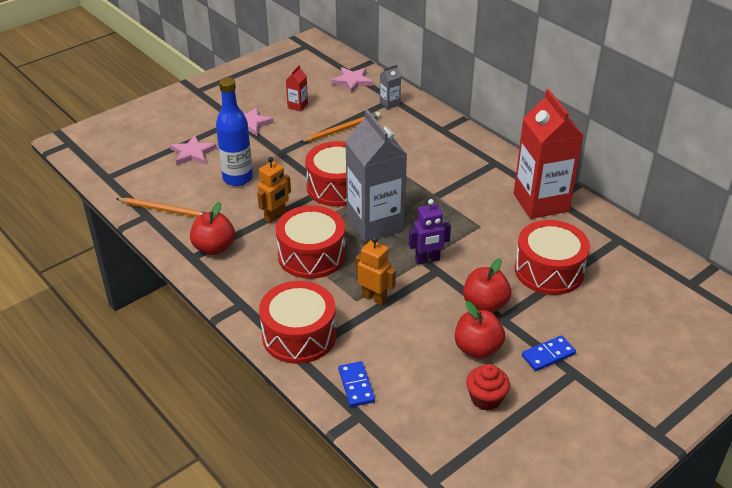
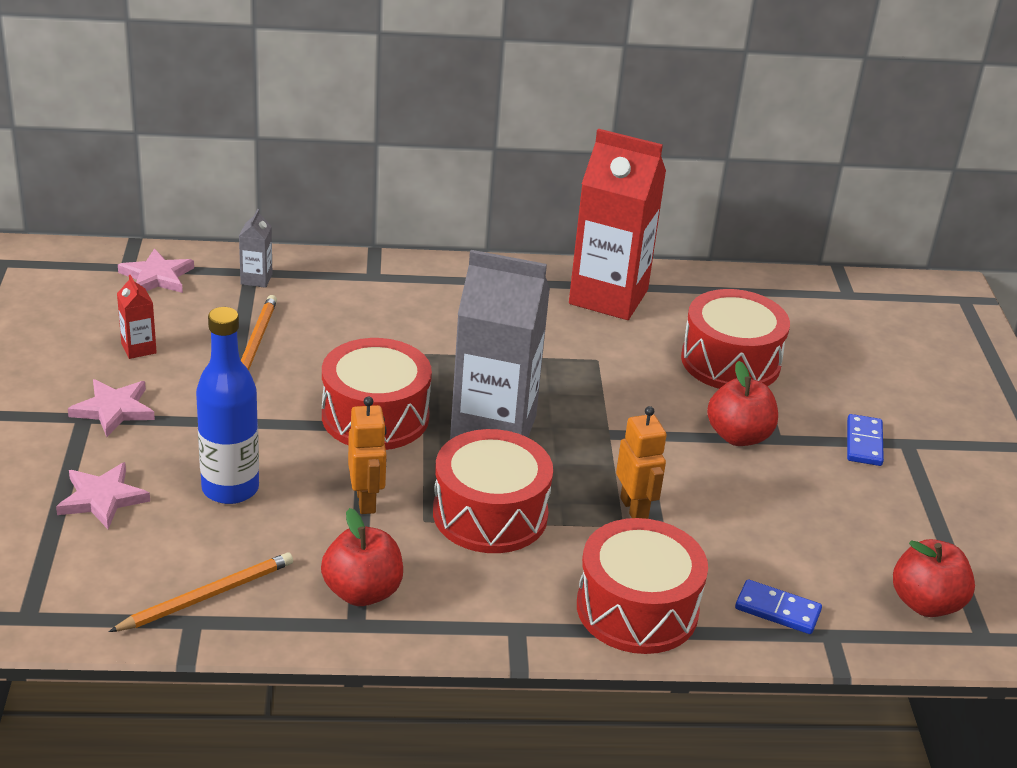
camera: 55 degrees left, 5 degrees down
(374, 298) = (634, 509): orange robot -> orange robot turned 90 degrees clockwise
(427, 260) = (612, 430): purple robot -> none
(477, 349) = (805, 484): red apple -> red apple (925, 603)
(486, 399) = (891, 524): red cupcake -> none

